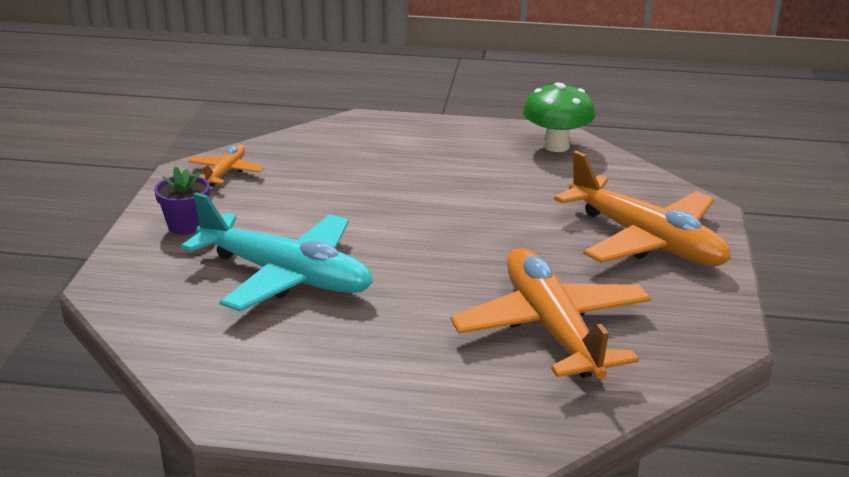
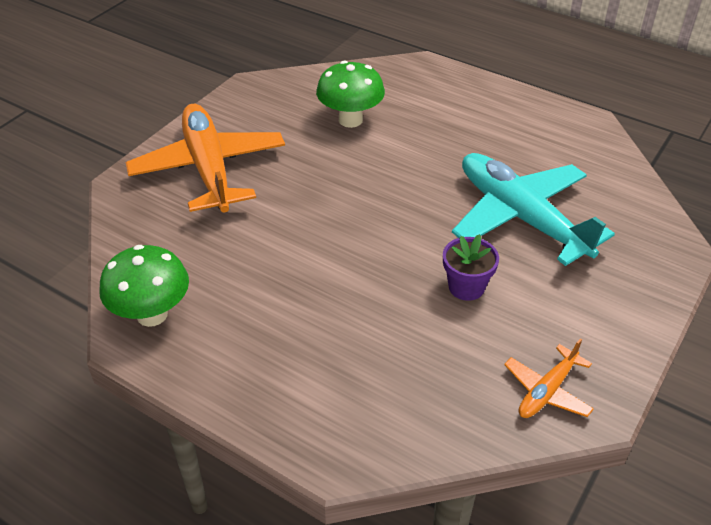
camera: 155 degrees left, 15 degrees up
(186, 225) = (602, 309): purple flower pot -> purple flower pot (466, 287)
(552, 328) = (350, 120): orange plane -> green mushroom

